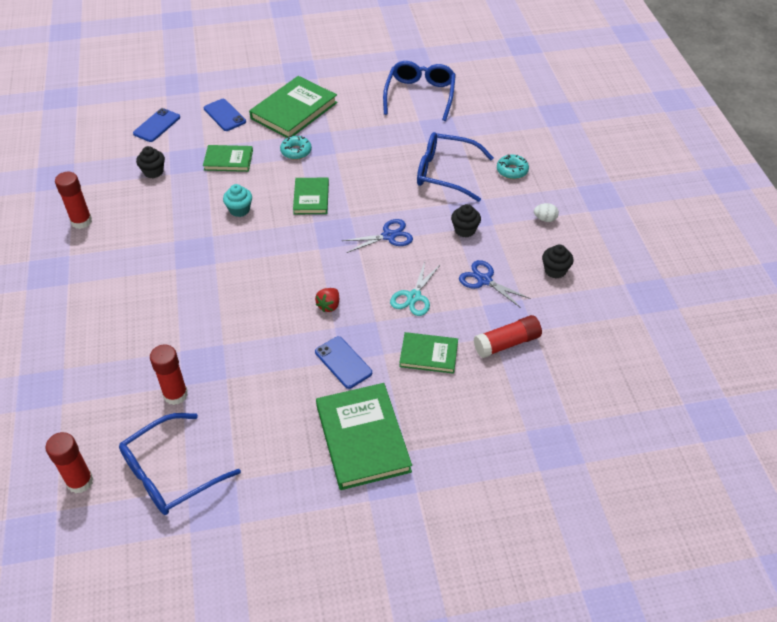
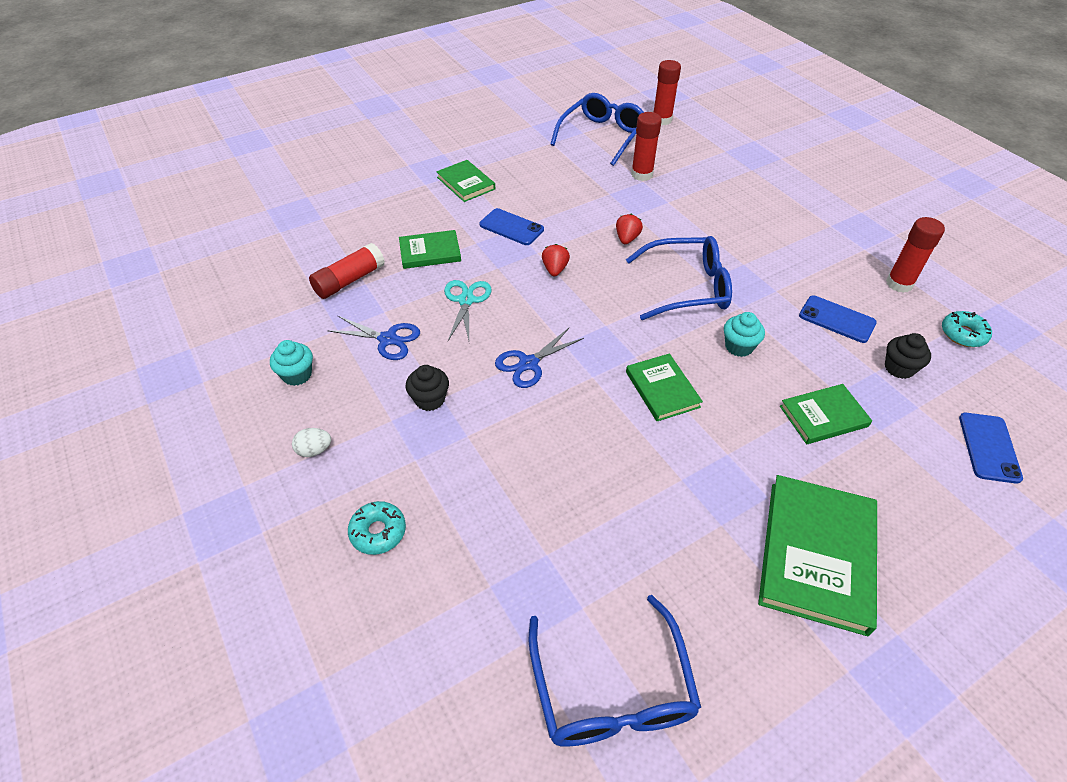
camera: 160 degrees right, 0 degrees up
(224, 115) = (916, 503): blue phone -> blue phone (837, 319)
(249, 319) = (627, 239): none -> red strawberry
(296, 151) = (742, 463): turquoise donut -> turquoise donut (963, 334)
(362, 438) = (466, 183): green book -> green book, size x0.58
(445, 173) = (488, 492): blue glasses -> blue glasses (687, 287)
(555, 270) = (297, 375): black cupcake -> turquoise cupcake

